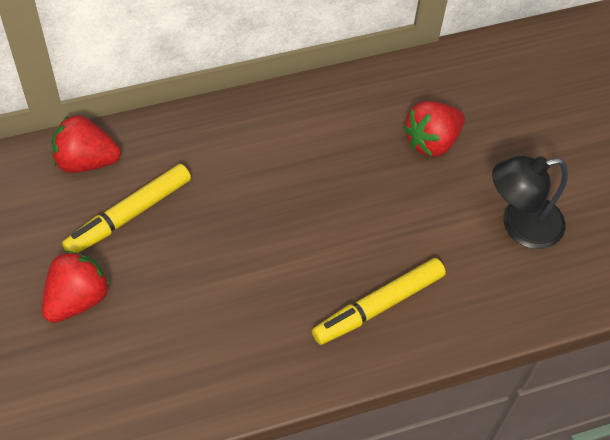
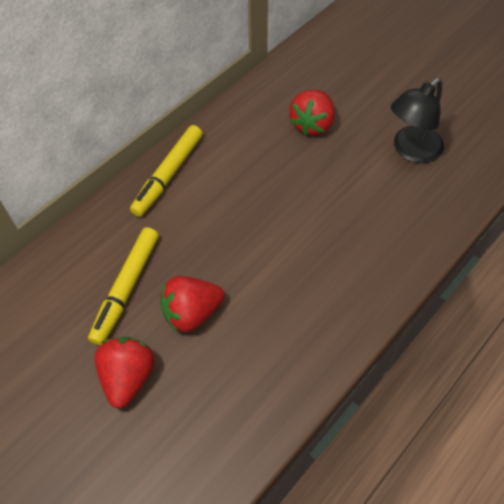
camera: 25 degrees left, 0 degrees up
(86, 161) = (63, 265): red strawberry -> red strawberry (192, 313)
(379, 306) = (360, 255): yellow marker -> yellow marker (169, 174)

